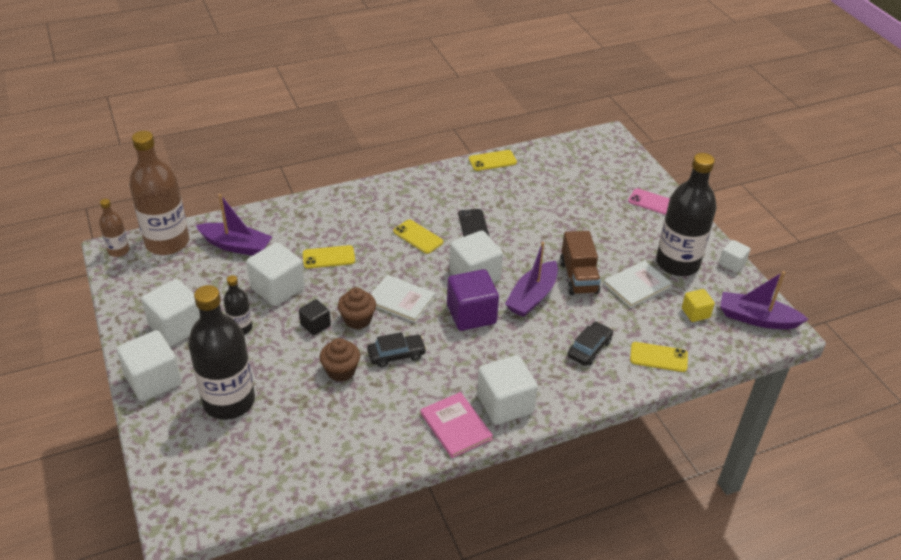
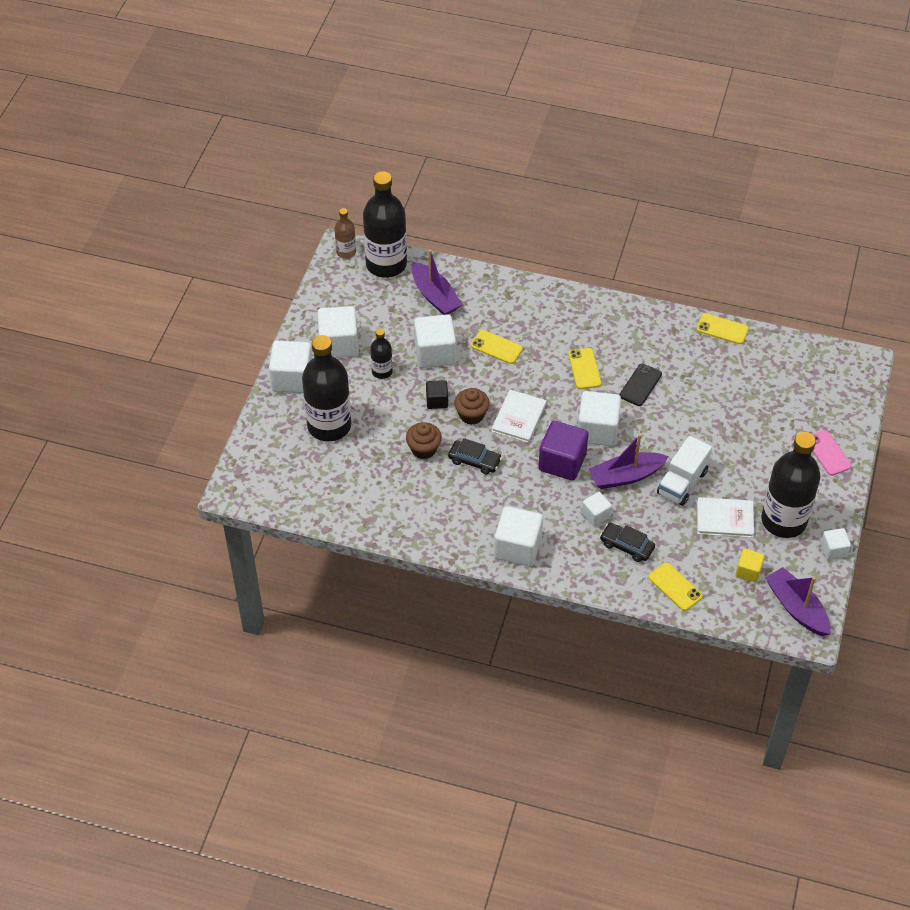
camera: 40 degrees right, 10 degrees up
(167, 242) = (386, 264): brown bottle -> black bottle
(401, 300) = (519, 417): white book -> white book turned 45 degrees clockwise
(456, 426) = (466, 541): pink book -> none
(540, 339) = (596, 515): none -> white cube
(578, 277) = (682, 482): brown truck -> white truck
(589, 348) = (626, 546): black car -> black car turned 135 degrees counterclockwise

